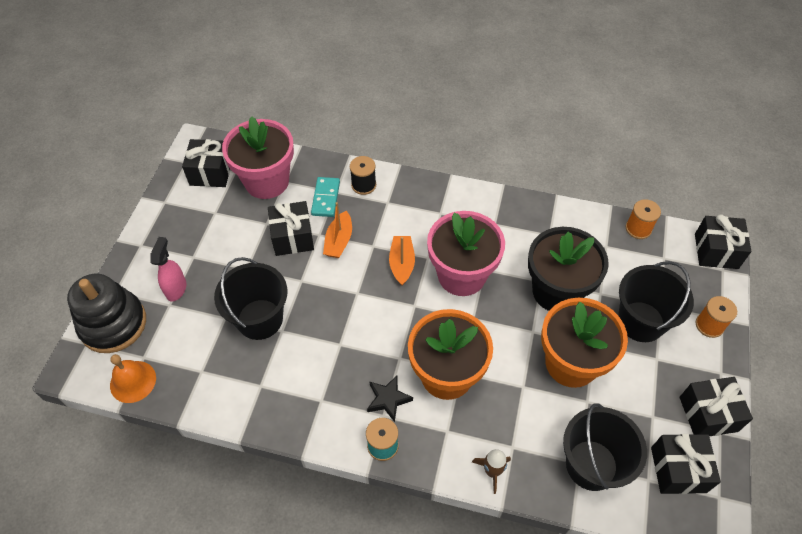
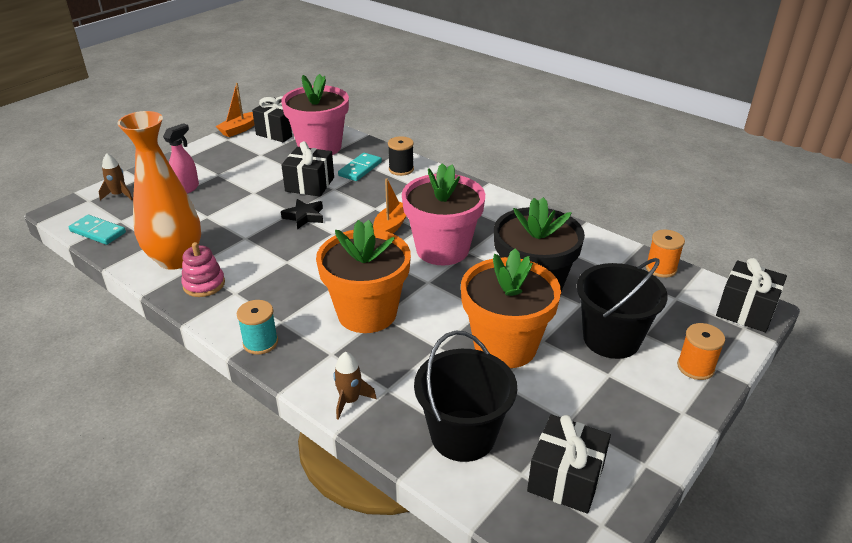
camera: 25 degrees right, 20 degrees down
(113, 324) = (119, 195): black stacking toy -> brown rocket
(133, 381) = (98, 232): orange bell -> turquoise domino
(237, 384) = (176, 259): none -> orange vase
(260, 319) = (234, 225): black bucket -> none
(286, 402) = (204, 284): none -> pink stacking toy
(339, 241) = (347, 197): orange boat -> orange boat (239, 129)
(388, 399) = (296, 312): black star -> black star (304, 217)
(708, 414) = (640, 442): black gift -> none

